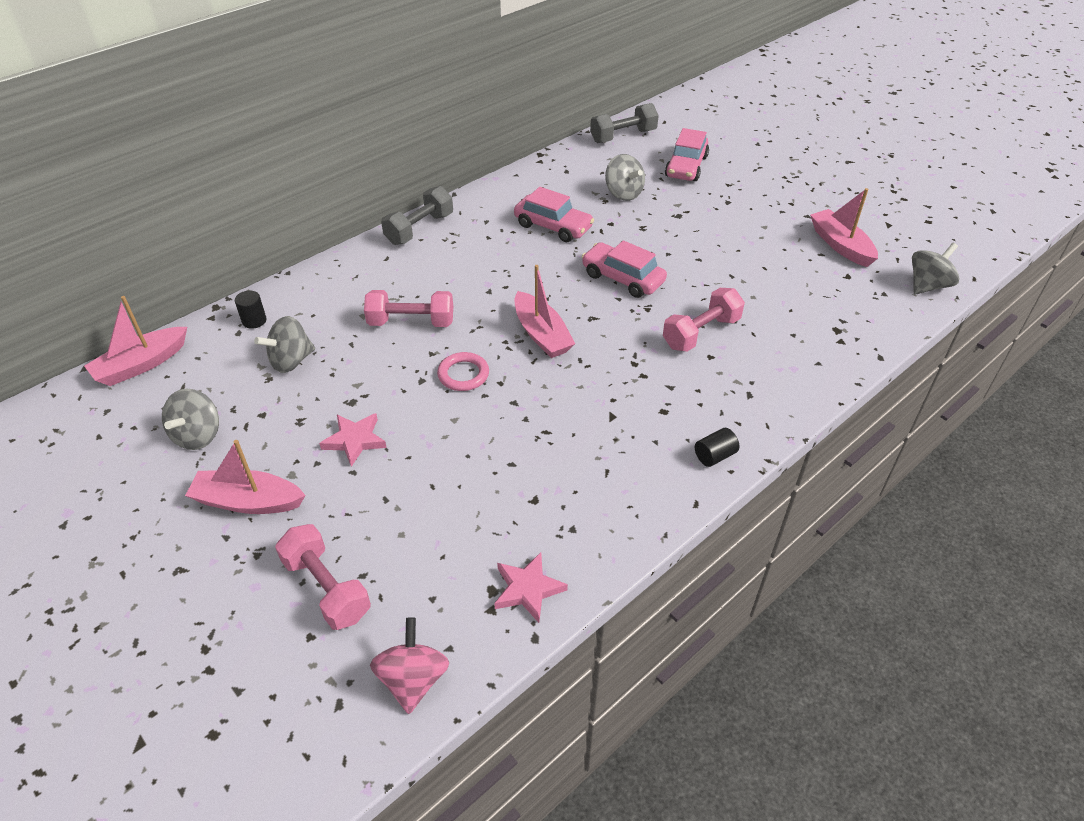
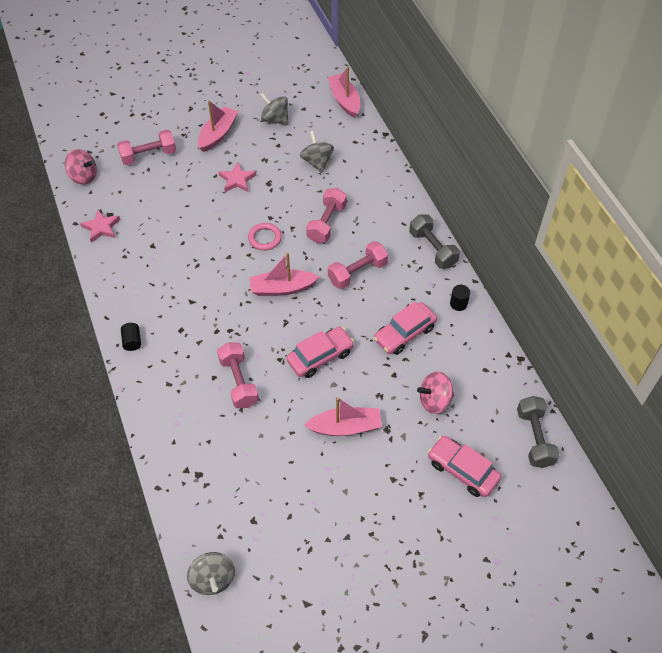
camera: 110 degrees right, 10 degrees up
(254, 321) = (363, 149): black cylinder -> black cylinder (458, 304)
(484, 277) = (357, 272): none -> pink dumbbell
(623, 193) = (434, 400): grey spinning top -> pink spinning top
(840, 245) = (294, 540): pink boat -> pink boat (345, 427)

